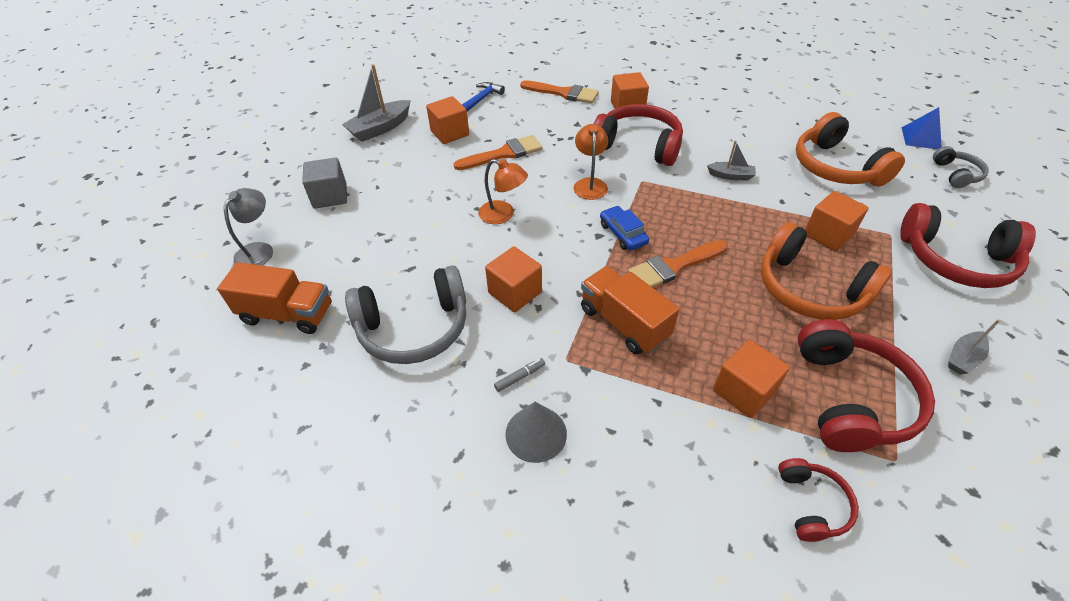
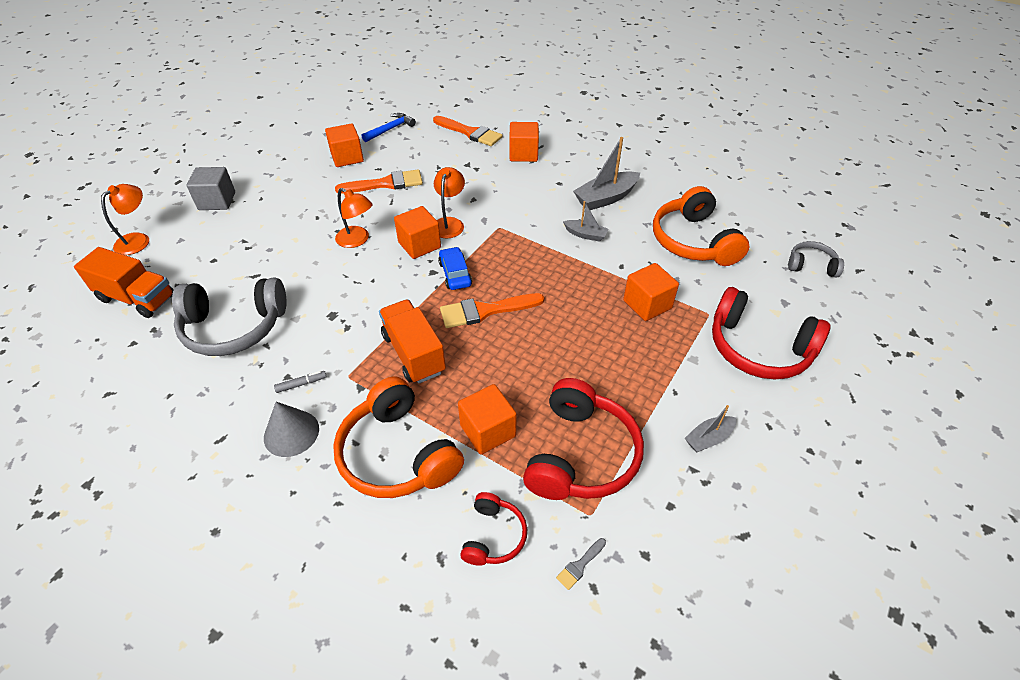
camera: 10 degrees right, 0 degrees up
(259, 250) = (138, 240): grey lamp -> orange lamp
(380, 128) = (288, 145): grey boat -> grey boat (606, 198)
(515, 292) = (333, 311): orange cube -> orange cube (419, 245)
(638, 146) = (513, 193): red headphones -> none
(809, 288) = (600, 351): orange headphones -> orange headphones (398, 453)
(917, 518) = (580, 565): none -> grey brush
(921, 138) = (797, 224): blue pyramid -> none
(956, 174) = (811, 266): grey headphones -> grey headphones turned 90 degrees counterclockwise

